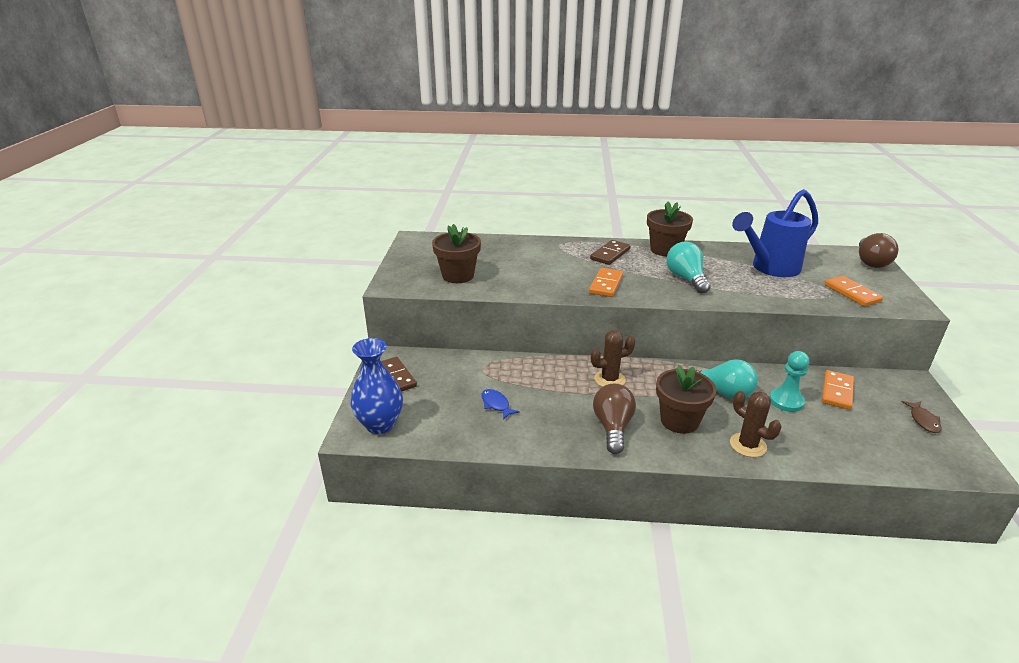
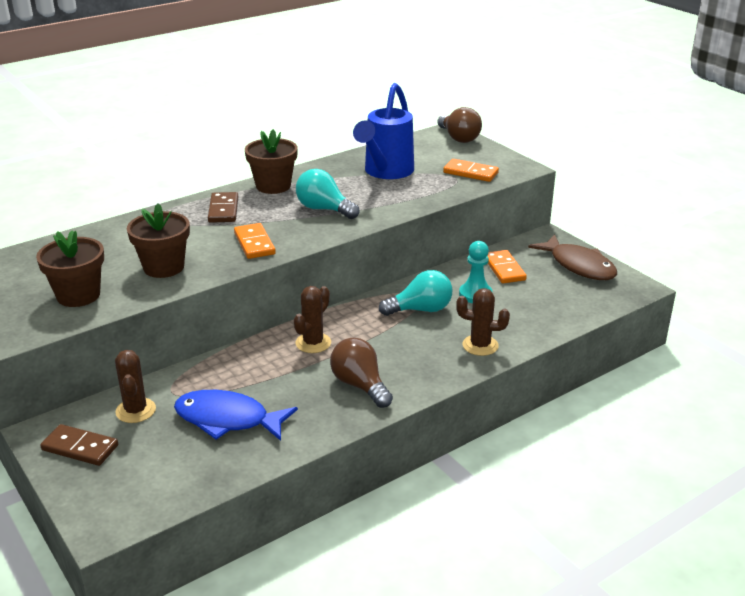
camera: 40 degrees left, 0 degrees up
(380, 424) = (122, 503): blue vase -> none
(448, 370) = (135, 410): none -> brown cactus
(496, 404) = (228, 419): blue fish -> blue fish, size x2.09
(679, 421) = (409, 351): brown flower pot -> brown flower pot (164, 267)
(923, 420) = (578, 266): brown fish -> brown fish, size x2.09

